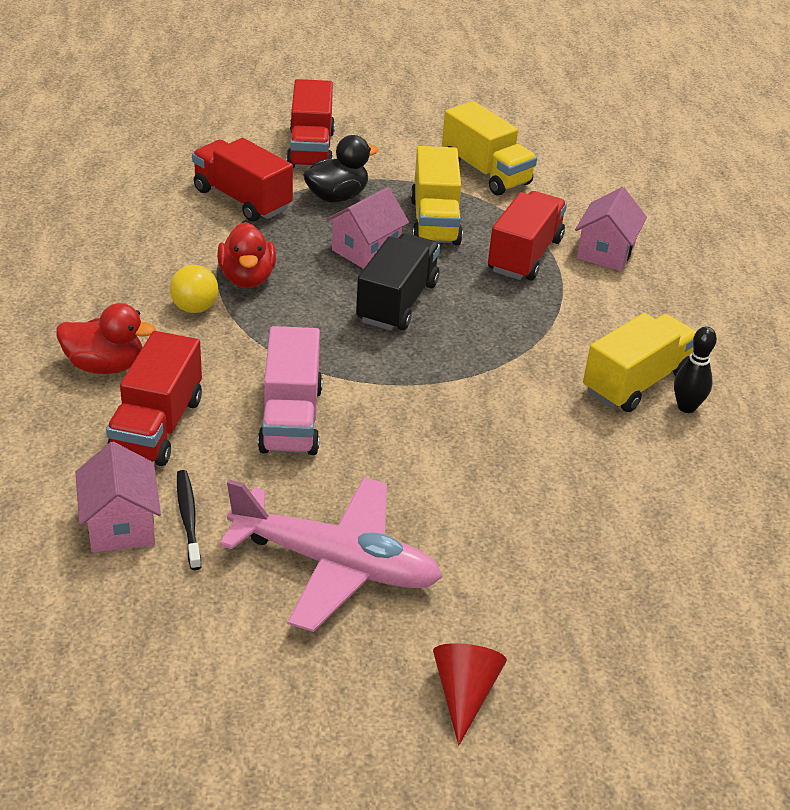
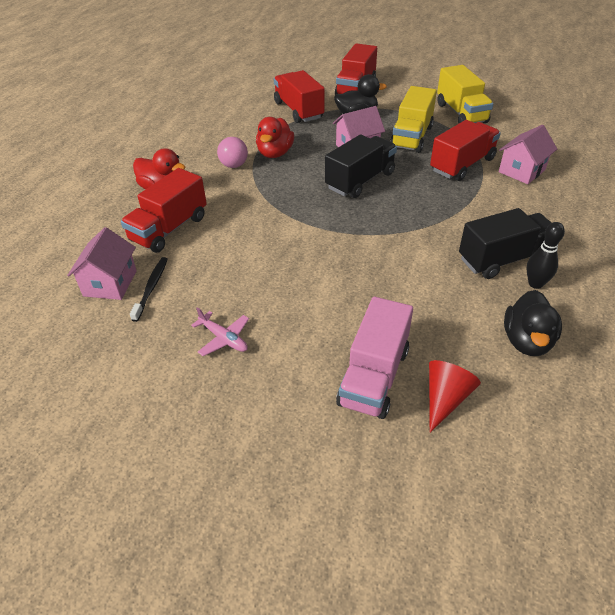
camera: 25 degrees right, 5 degrees up
(194, 308) = (234, 165): yellow ball -> pink ball
(291, 419) = (251, 239): pink truck -> pink truck (373, 376)
(336, 564) = (224, 338): pink plane -> pink plane, size x0.43
(464, 693) = (257, 456): red cone -> red cone (445, 399)
(636, 382) = (503, 259): yellow truck -> black truck
(706, 481) = (527, 341): none -> black duck

